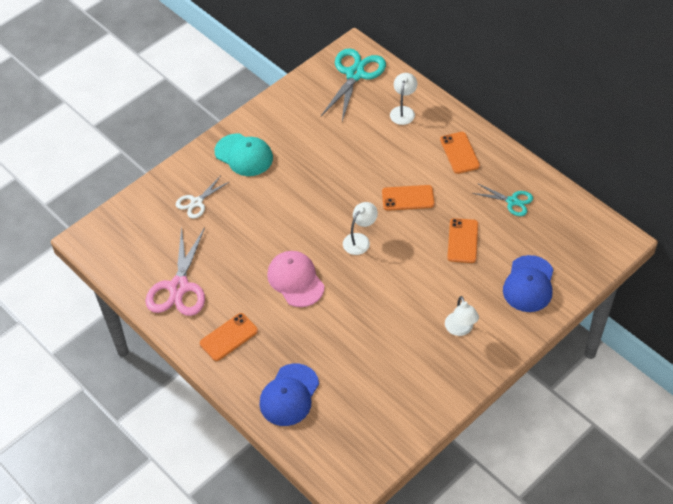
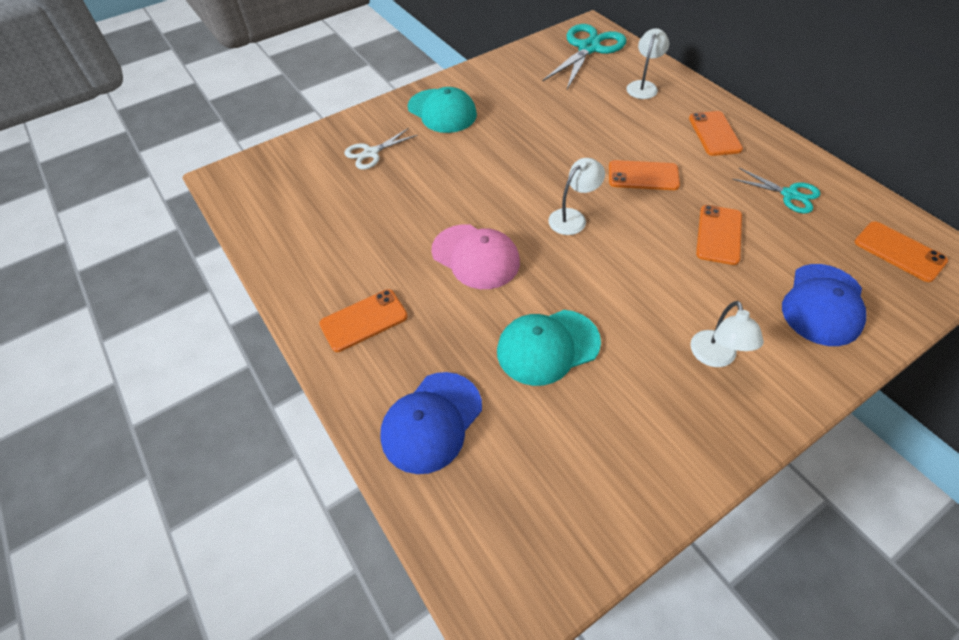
camera: 10 degrees right, 0 degrees up
(179, 287) = (317, 246): pink scissors -> none
(295, 280) = (476, 257): pink cap -> pink cap turned 150 degrees clockwise
(354, 338) = (547, 347): none -> turquoise cap
(581, 238) = (899, 251): none -> orange phone

